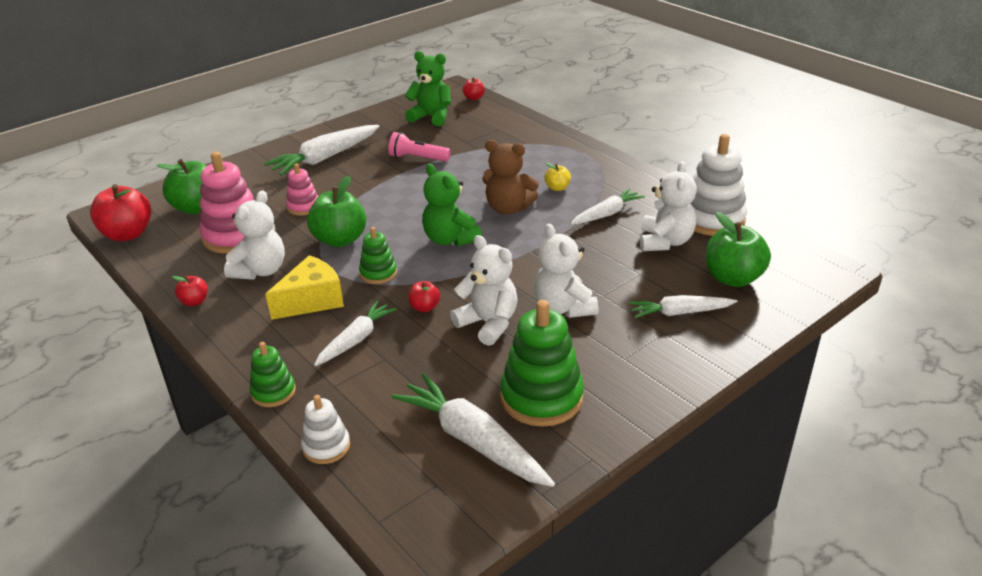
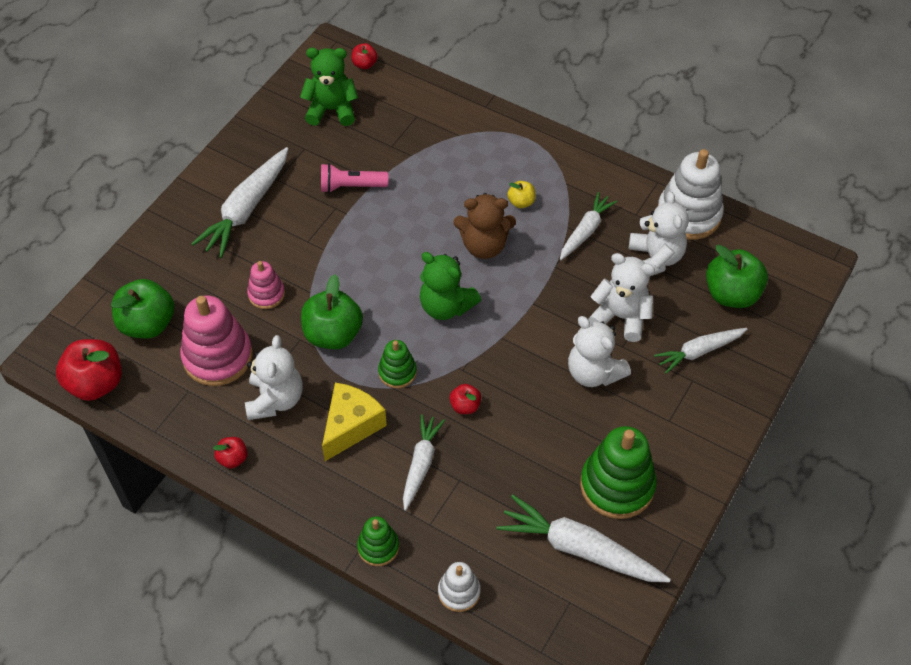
camera: 20 degrees left, 20 degrees up
(488, 324) = (534, 411): white teddy bear -> white teddy bear (621, 317)

